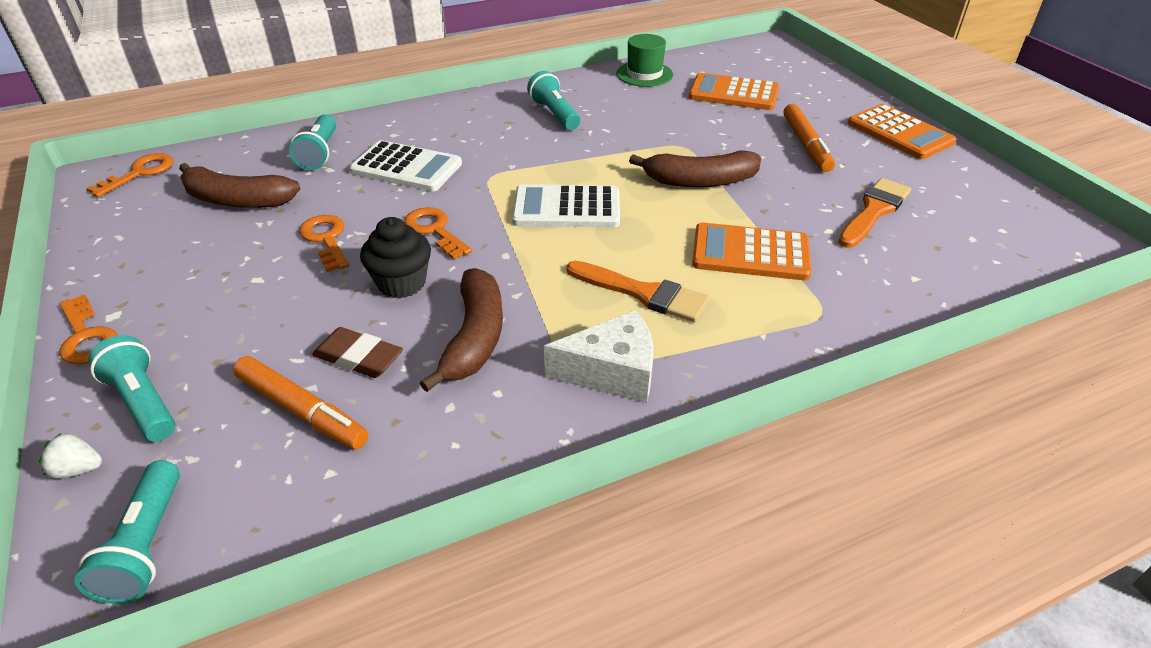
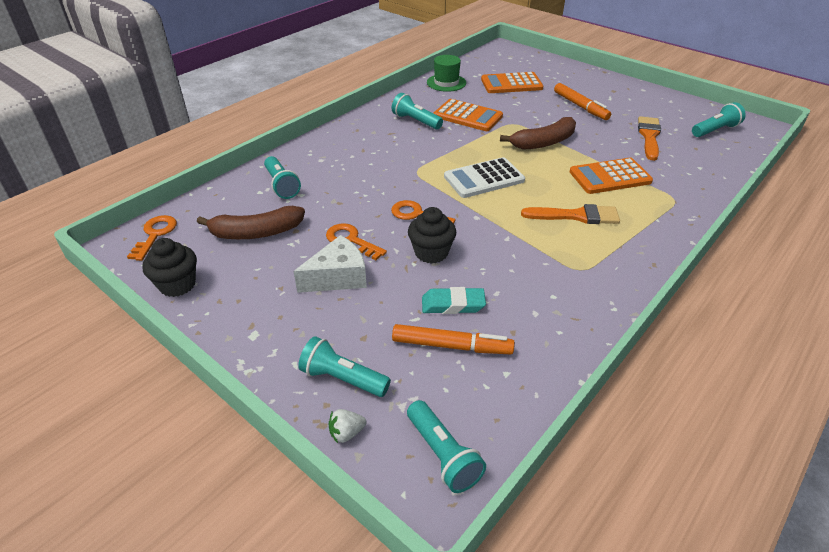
camera: 25 degrees left, 0 degrees up
(86, 336) = (251, 354): orange key -> none
(102, 234) = (177, 285): none -> black cupcake
(359, 358) = (453, 304): brown eraser -> turquoise eraser
(406, 167) = (354, 180): white calculator -> none
(475, 337) = (509, 270): brown banana -> none
(612, 372) = (602, 264): white cheese -> white cheese (338, 277)
(899, 133) = (622, 88): orange calculator -> orange calculator (468, 116)
(999, 229) = (715, 130): none -> turquoise flashlight

